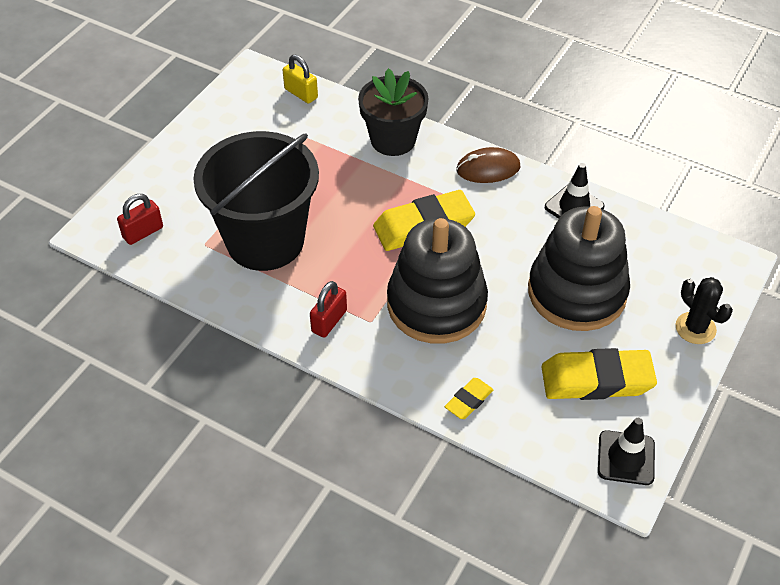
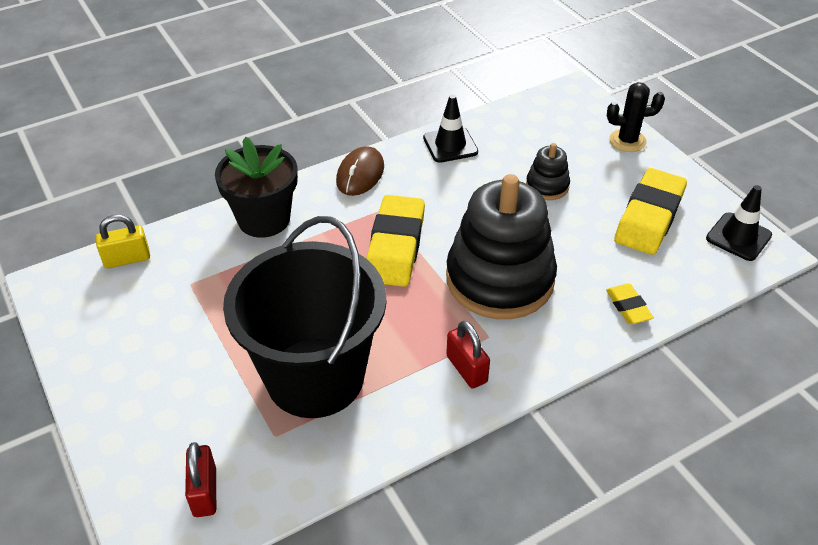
camera: 60 degrees left, 5 degrees down
(577, 292) = (547, 186): black stacking toy -> black stacking toy, size x0.44

